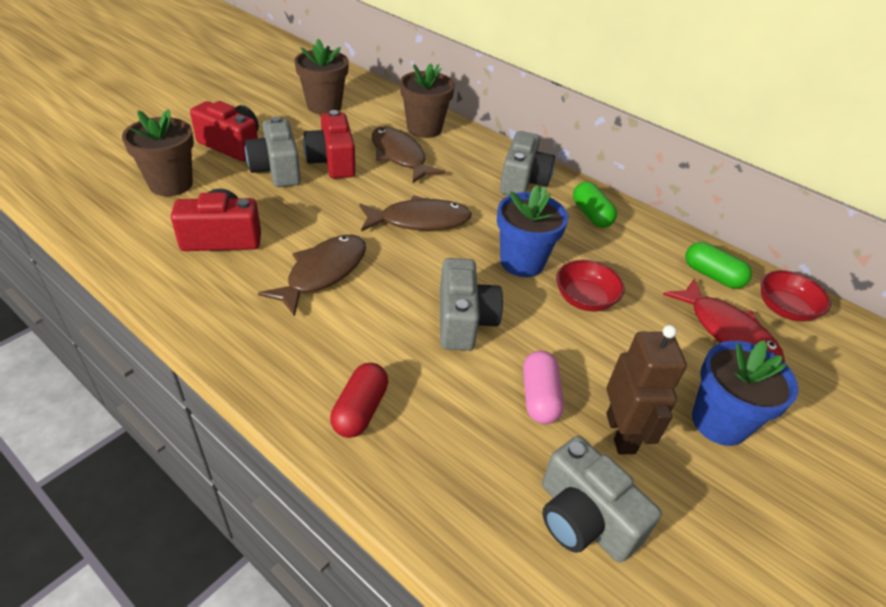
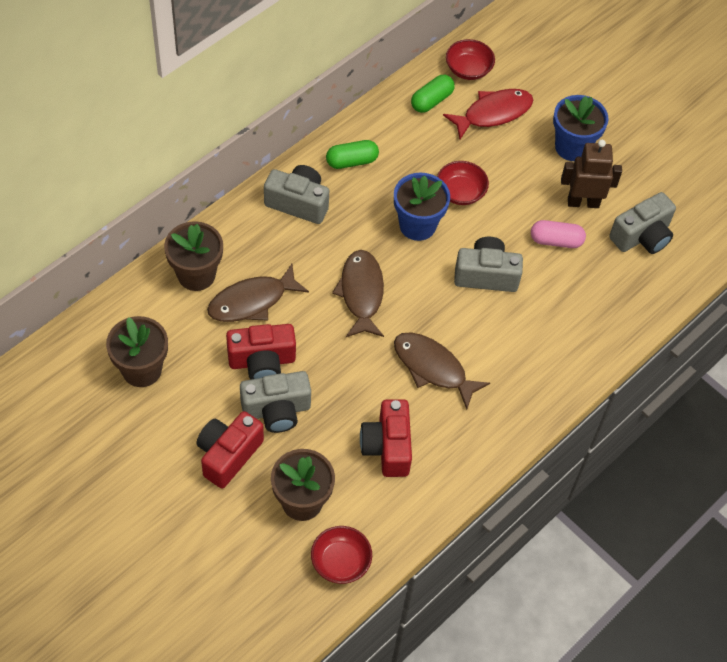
camera: 85 degrees left, 15 degrees up
(93, 207) = (340, 562): none -> red bowl
(360, 410) = (571, 345): red capsule -> none

